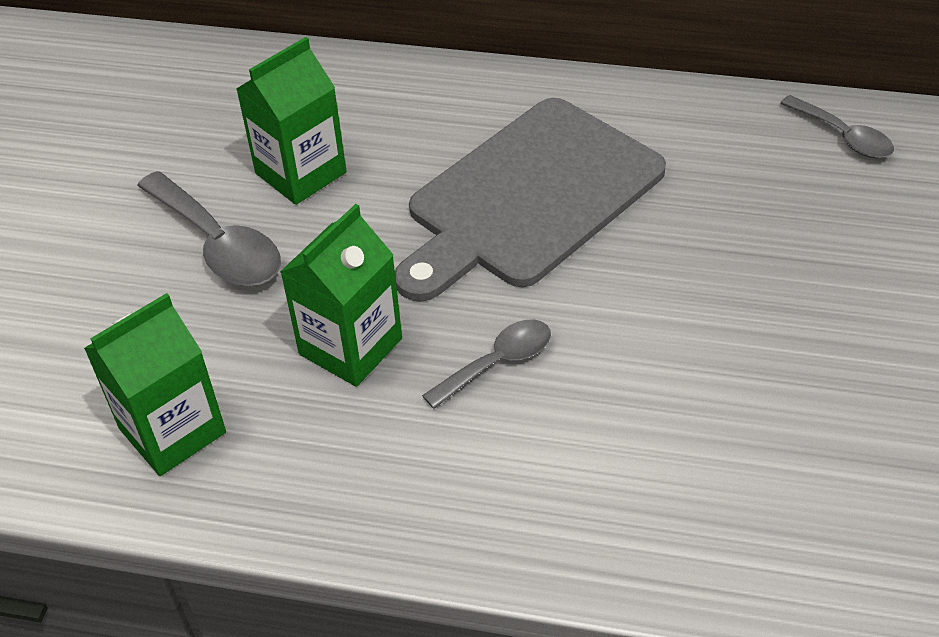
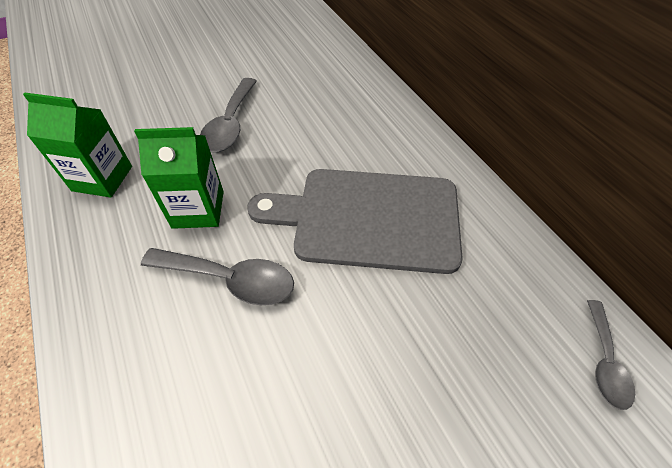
camera: 50 degrees right, 5 degrees up
(301, 173) = (301, 123): green carton -> none
(497, 363) = (229, 280): grey spoon -> grey spoon, size x1.59

